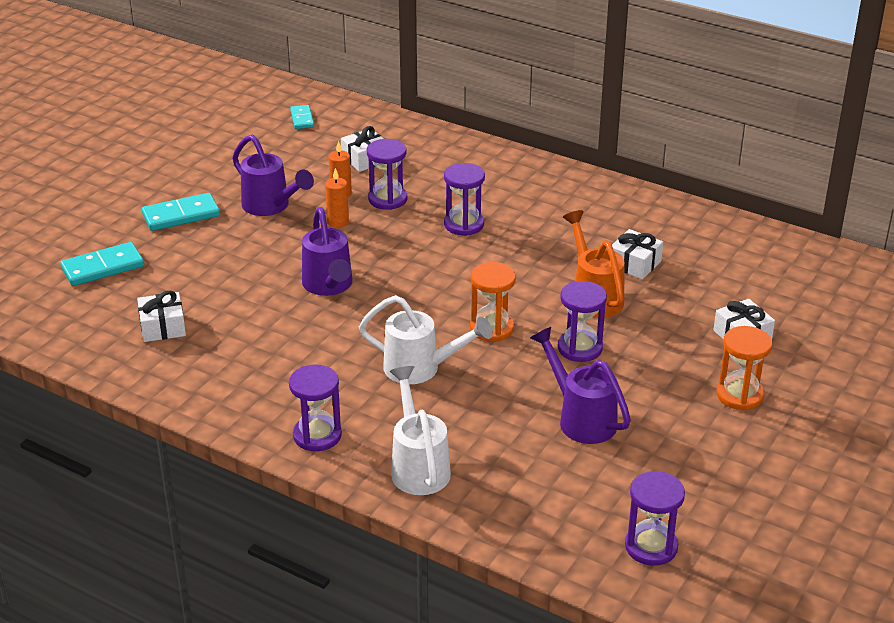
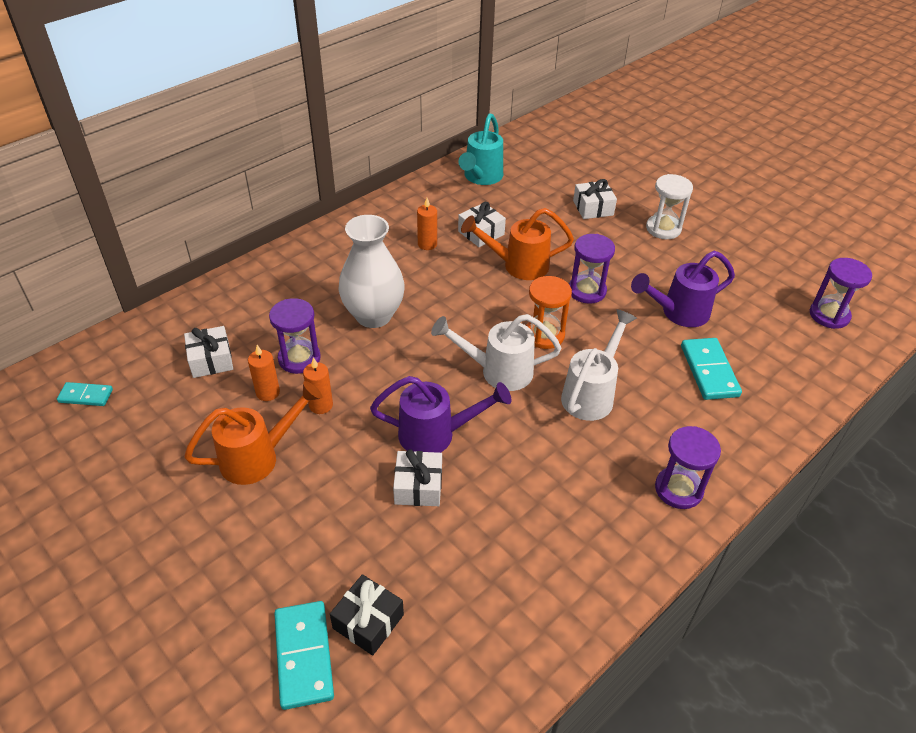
camera: 75 degrees left, 10 degrees up
(136, 288) = (368, 621): none -> black gift
(163, 327) = (459, 601): white gift -> white gift (418, 486)
(181, 215) = (227, 549): turquoise domino -> turquoise domino (709, 371)
(271, 207) = (259, 457): purple watering can -> orange watering can
(418, 466) = (729, 425): white watering can -> white watering can (497, 371)
(464, 224) = (373, 315): purple hourglass -> white vase
(591, 234) = (427, 244): none -> orange candle
(739, 247) = (481, 178): none -> turquoise watering can
(739, 395) = (663, 229): orange hourglass -> white hourglass

